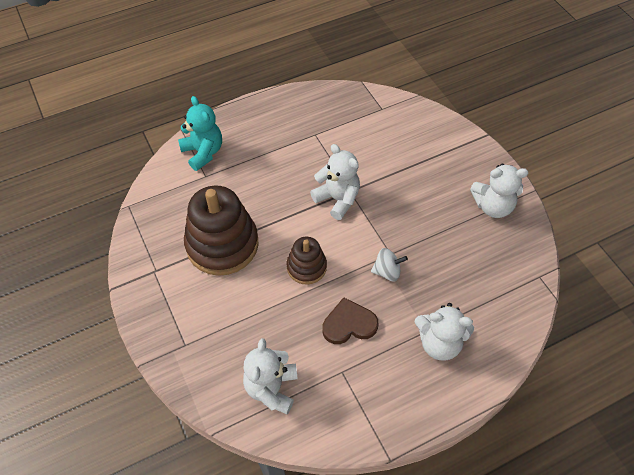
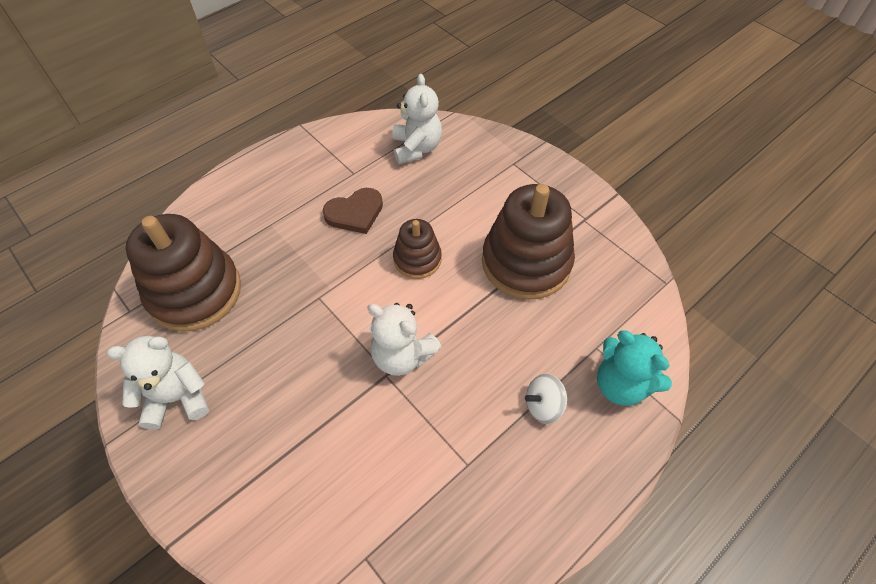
camera: 165 degrees right, 0 degrees up
(387, 271) = (320, 275): white spinning top -> white spinning top (543, 406)
(439, 343) = (256, 216): white teddy bear -> none
(489, 280) = (195, 292): none -> brown stacking toy

